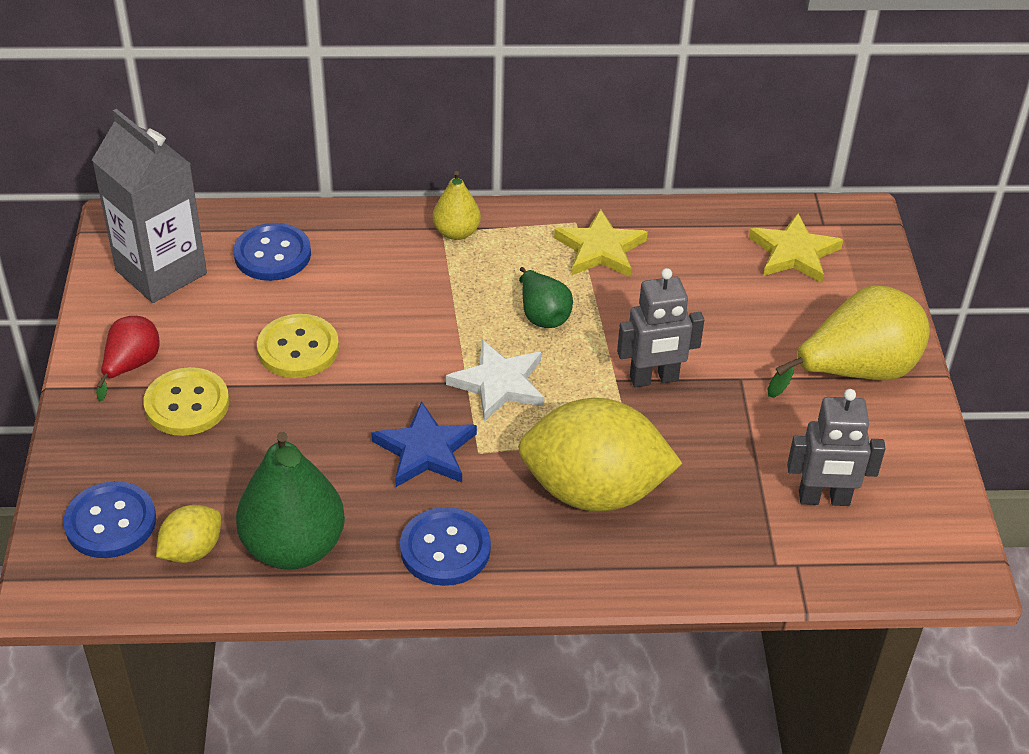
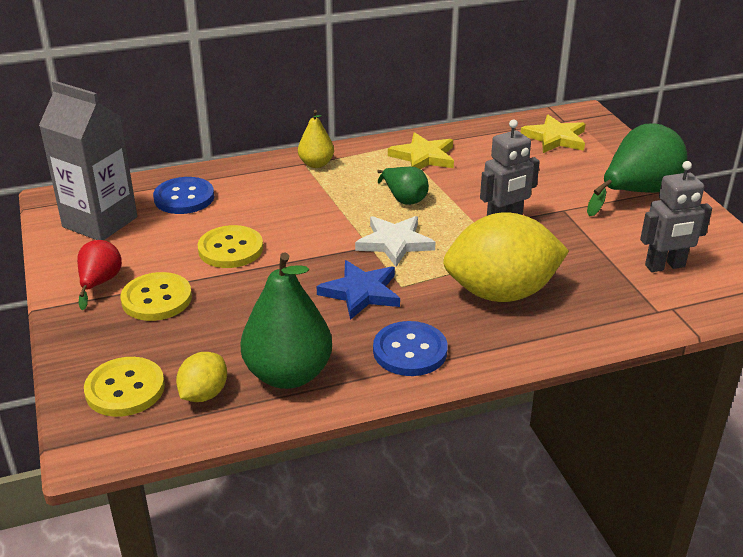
camera: 15 degrees left, 10 degrees down
(110, 522) = (125, 389): blue button -> yellow button
(855, 371) = (637, 192): yellow pear -> green pear

